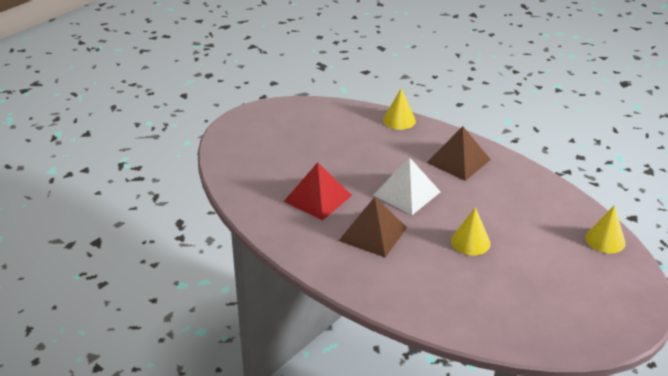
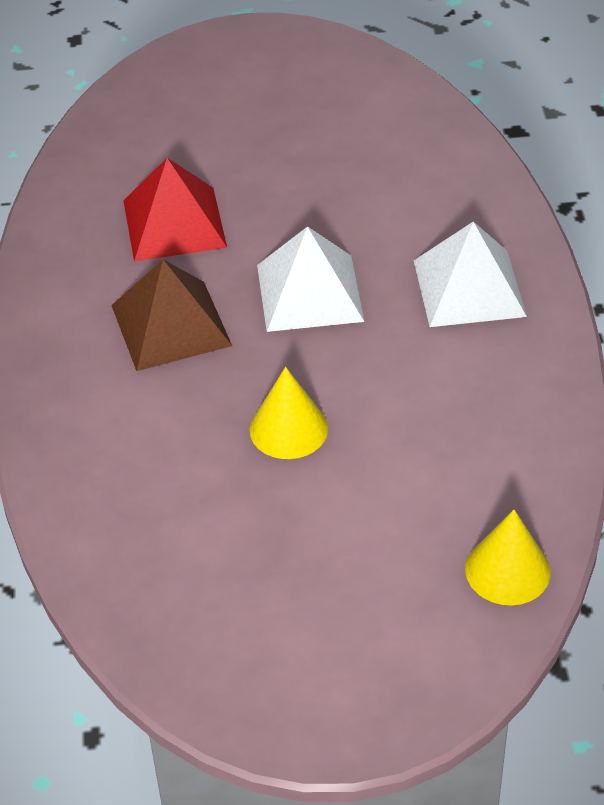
camera: 45 degrees right, 10 degrees up
(399, 120) = (476, 164): yellow cone -> none
(458, 161) = (469, 288): brown pyramid -> white pyramid

